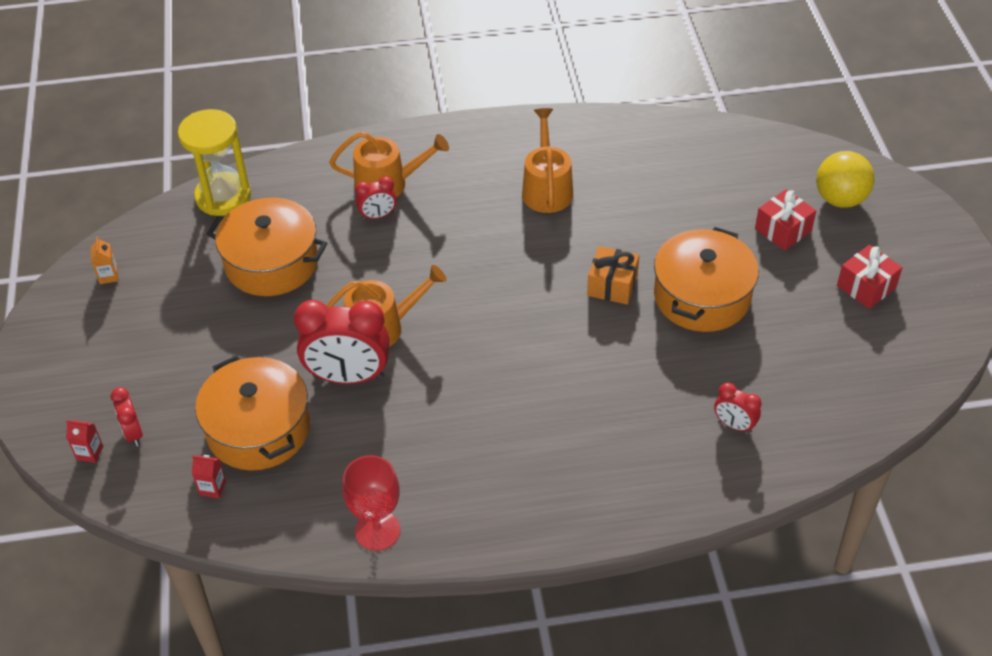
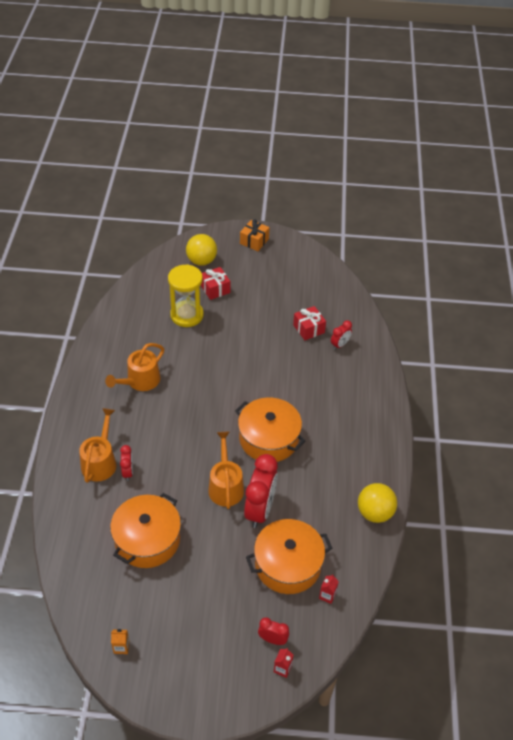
camera: 80 degrees left, 0 degrees up
(133, 433) = (273, 639): red clock -> red clock turned 150 degrees counterclockwise
(223, 196) = (70, 562): yellow hourglass -> yellow hourglass (187, 315)
(377, 530) = (375, 513): red goblet -> yellow ball
(546, 188) = (140, 381): orange watering can -> orange watering can turned 60 degrees counterclockwise
(612, 285) = (229, 369): orange gift -> orange gift (254, 241)
(701, 296) = (251, 334): orange pot -> orange pot (268, 439)
(866, 287) = (266, 270): red gift -> red gift (308, 329)

